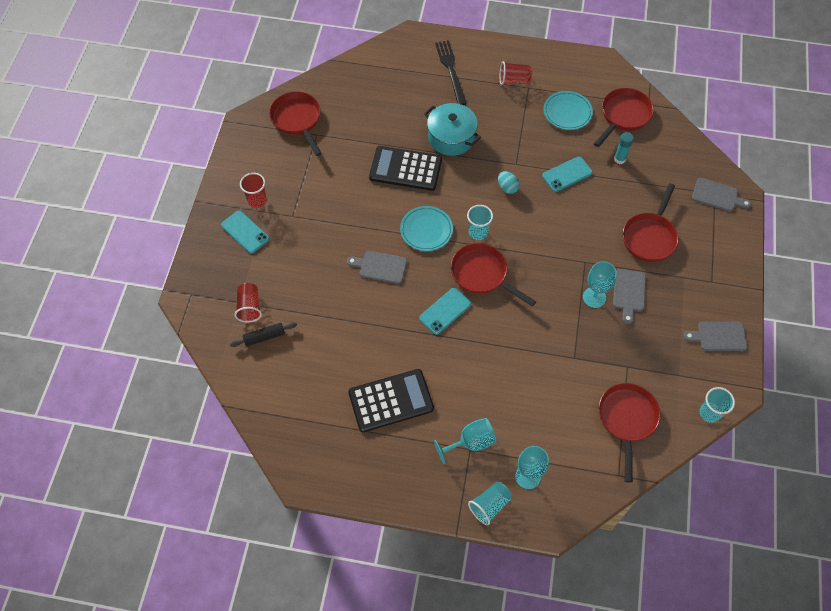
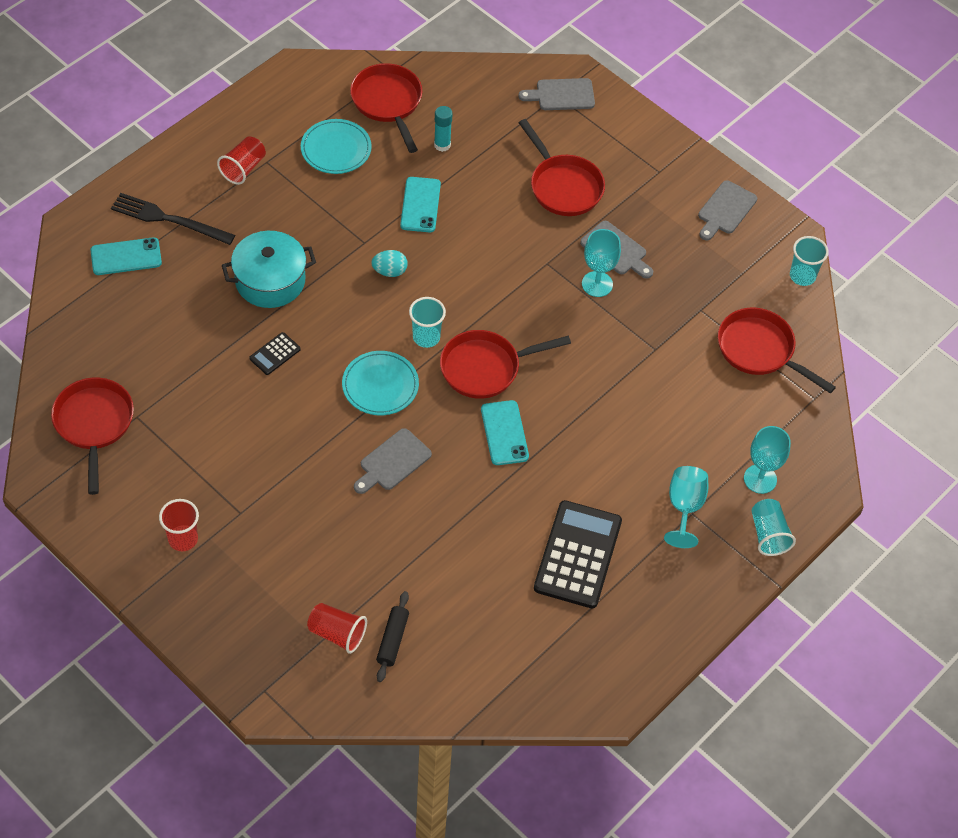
camera: 60 degrees left, 5 degrees down
(245, 232) = (220, 579): turquoise phone -> turquoise phone (126, 257)
(297, 120) = (94, 424): red pan -> red pan turned 75 degrees clockwise
(405, 169) = (275, 354): black calculator -> black calculator, size x0.46
(717, 195) = (561, 95): grey cutting board -> grey cutting board turned 150 degrees counterclockwise

